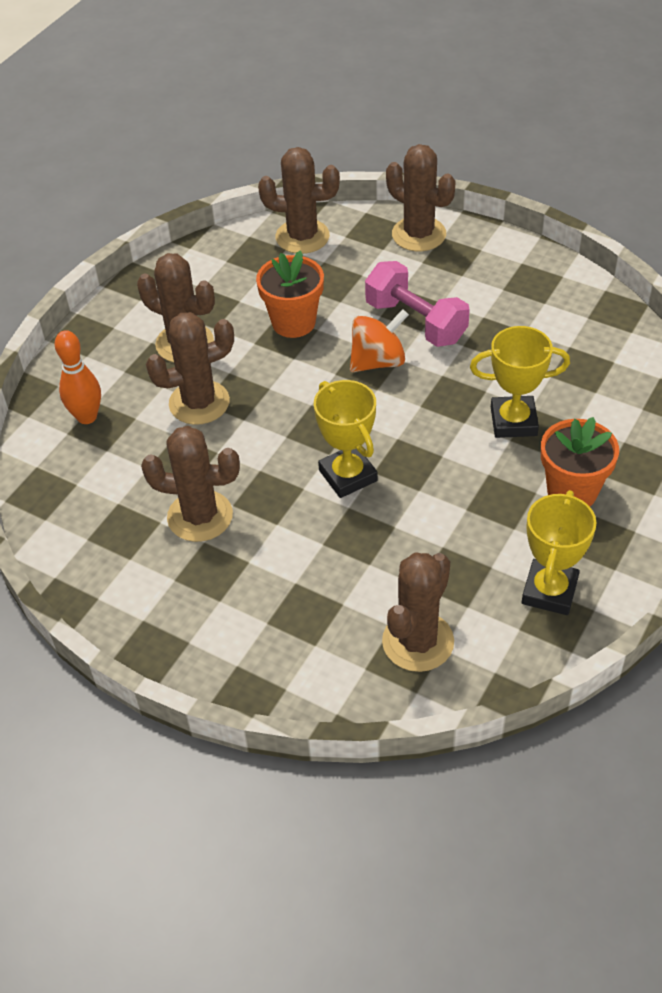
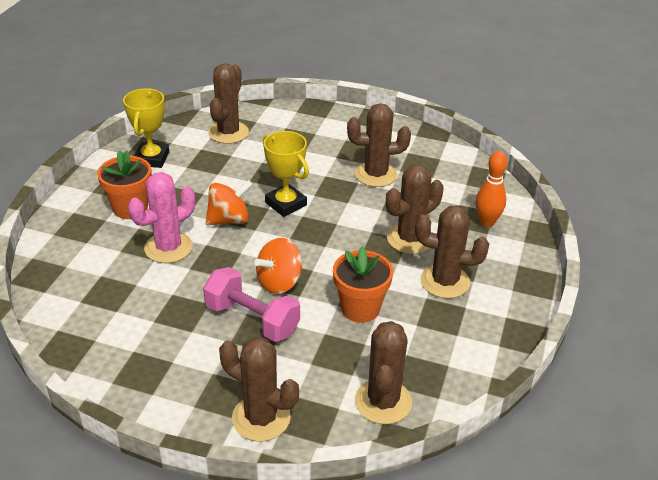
camera: 165 degrees right, 10 degrees down
(302, 237) = (383, 402): brown cactus -> brown cactus turned 75 degrees counterclockwise
(431, 457) = (229, 220): none -> orange spinning top
(513, 421) = (168, 248): yellow trophy -> pink cactus

